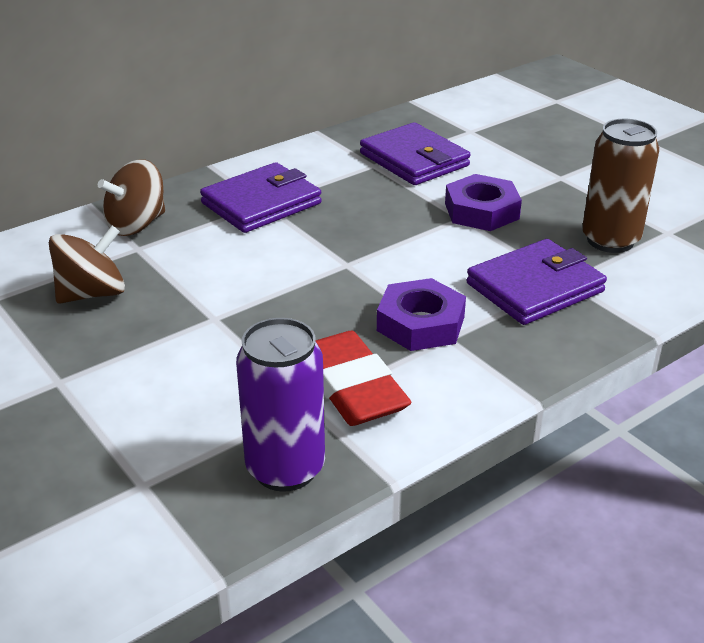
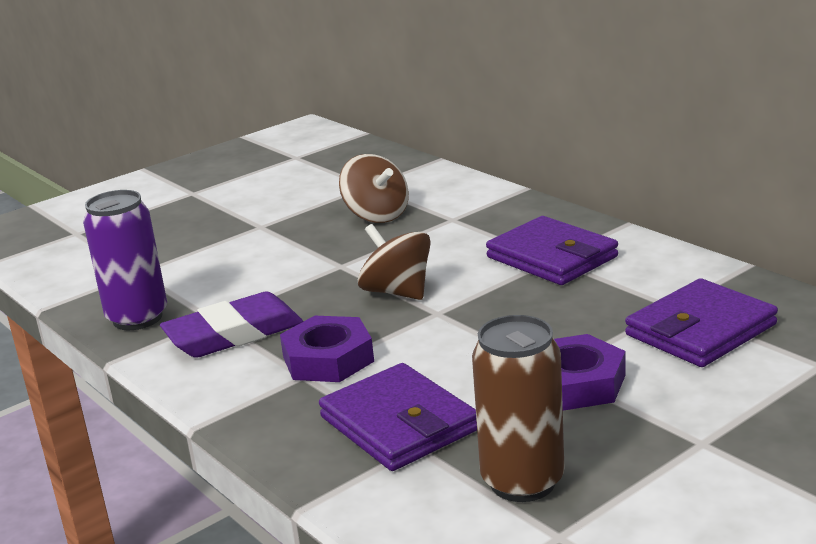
camera: 90 degrees right, 10 degrees down
(136, 225) = (493, 211): brown spinning top -> brown spinning top (397, 292)
(351, 386) = (234, 334): red eraser -> purple eraser

